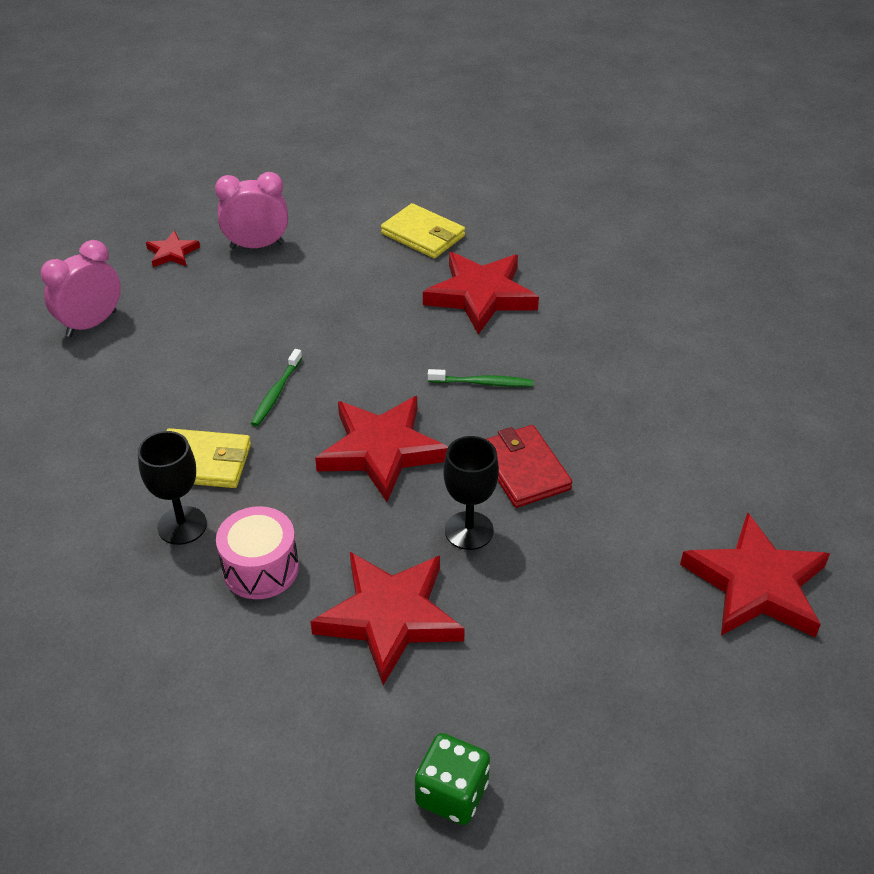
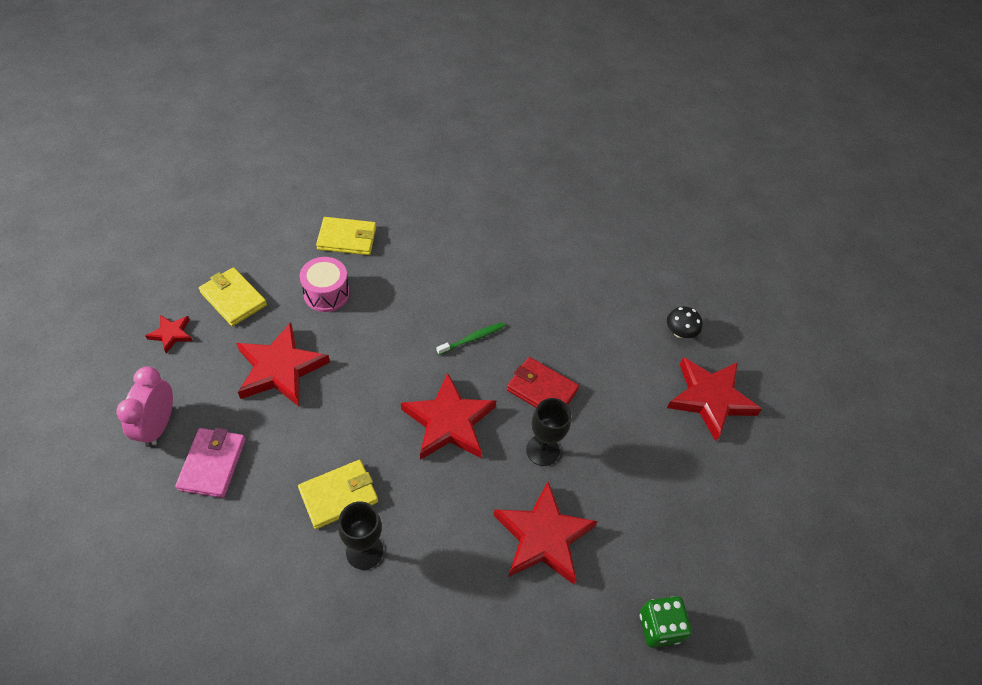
camera: 40 degrees left, 10 degrees up
(110, 377) = (212, 464): none -> pink wallet
(257, 245) = (233, 299): pink clock -> yellow wallet
(261, 568) = (441, 551): pink drum -> pink drum (326, 294)
(276, 393) = (345, 414): green toothbrush -> none
(481, 296) = (422, 271): red star -> red star (280, 369)
(776, 491) = (679, 332): none -> black mushroom

